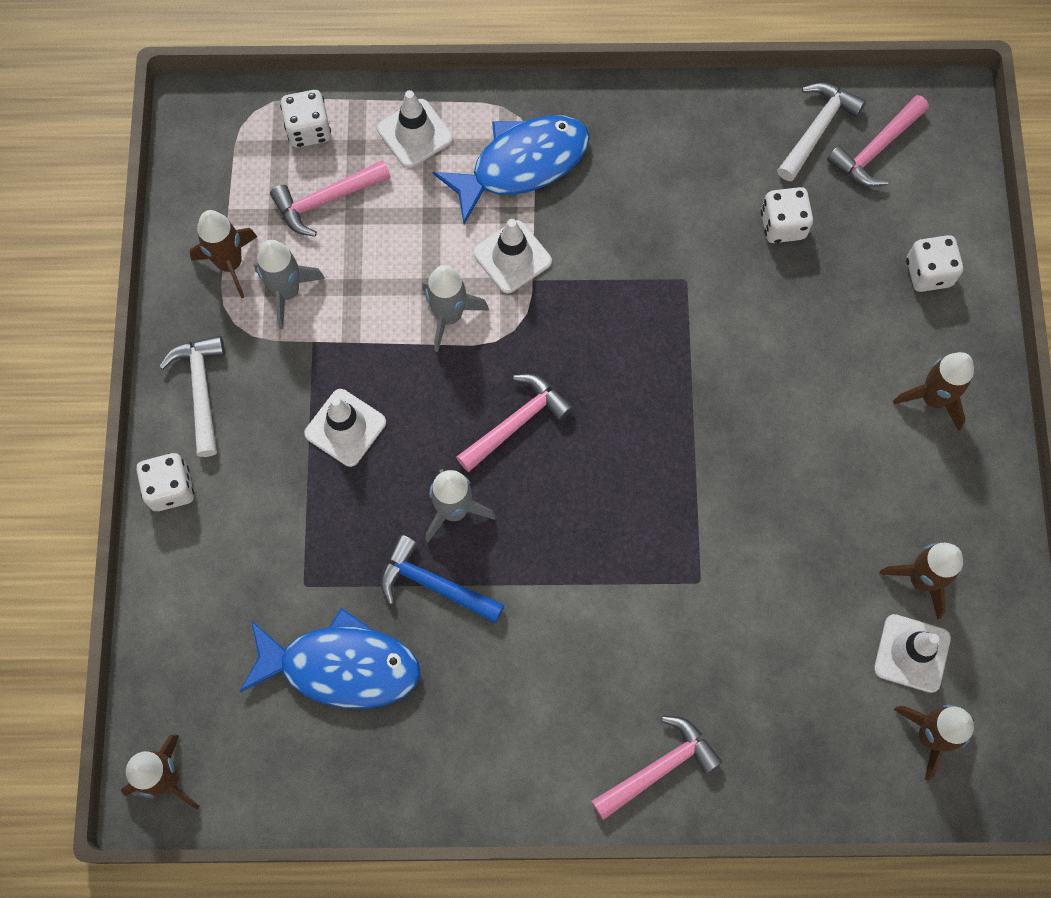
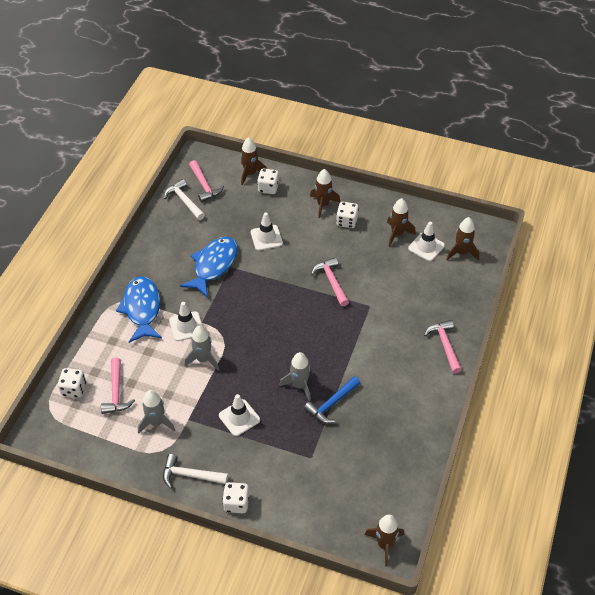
camera: 70 degrees left, 20 degrees down
(230, 264) = (128, 443): brown rocket -> brown rocket (250, 174)
(341, 666) = (356, 453): blue fish -> blue fish (213, 265)
(415, 134) = (102, 345): white traffic cone -> white traffic cone (266, 238)
(517, 422) = (268, 349): pink hammer -> pink hammer (331, 281)
(783, 225) = (222, 226): white dice -> white dice (346, 221)

